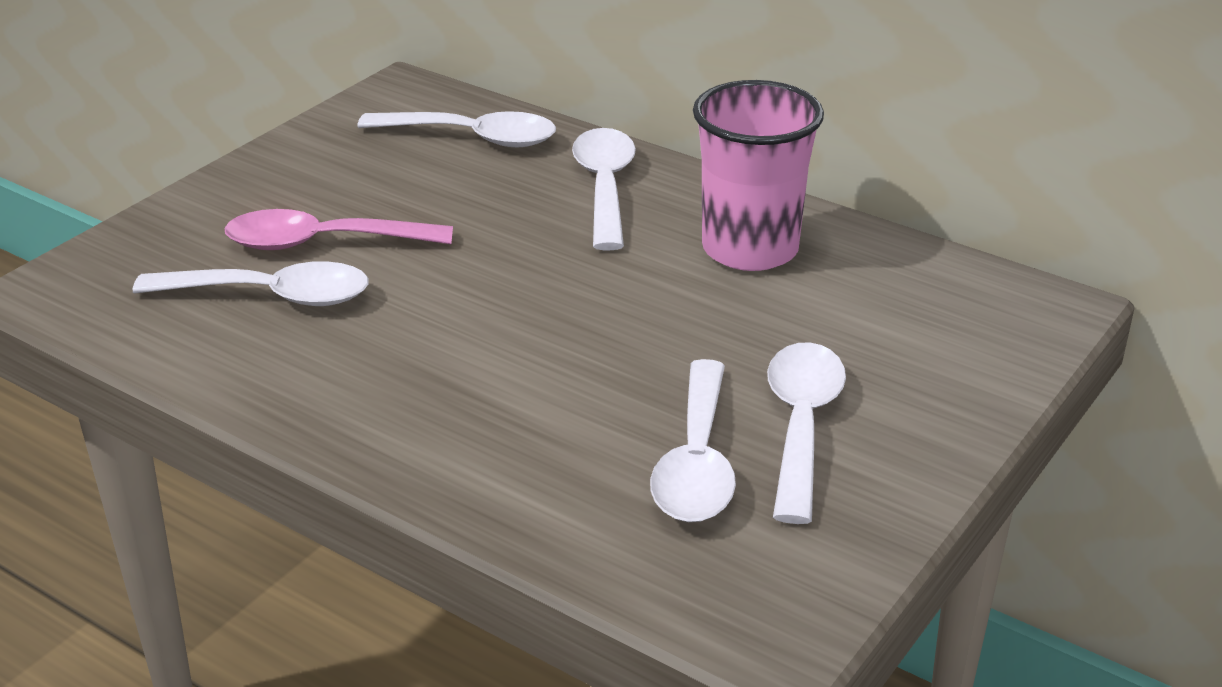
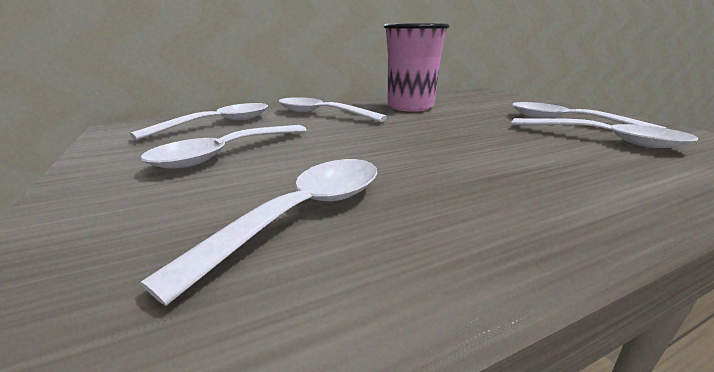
camera: 60 degrees left, 10 degrees down
(323, 243) = (255, 177): pink spoon -> none
(369, 197) = (225, 154): none -> white spoon

